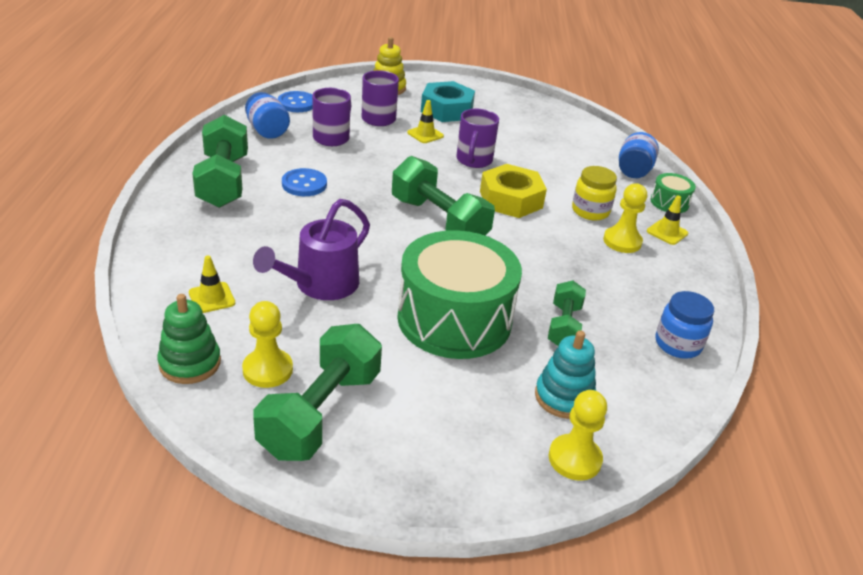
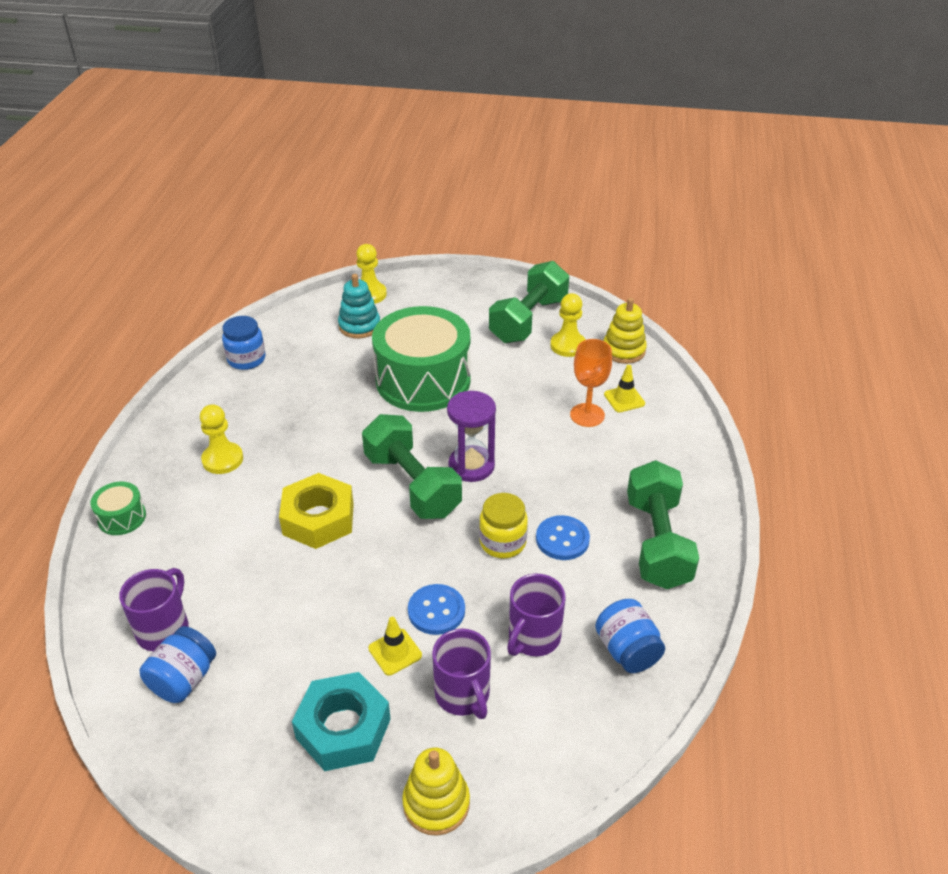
camera: 170 degrees left, 5 degrees up
(190, 363) = (623, 350): green stacking toy -> yellow stacking toy
(261, 280) = (587, 415): none -> orange goblet
(297, 103) = (595, 735): blue button -> blue button (436, 611)
(320, 285) = (535, 410): purple watering can -> none
(386, 235) = (471, 466): none -> purple hourglass
(474, 160) = (340, 592): purple mug -> purple mug (164, 629)
(564, 326) = (333, 374): green dumbbell -> none
(590, 211) = (231, 502): yellow jar -> yellow jar (502, 542)
(633, 171) = (124, 576): blue jar -> blue jar (183, 679)
(667, 232) = (162, 472): yellow traffic cone -> none

